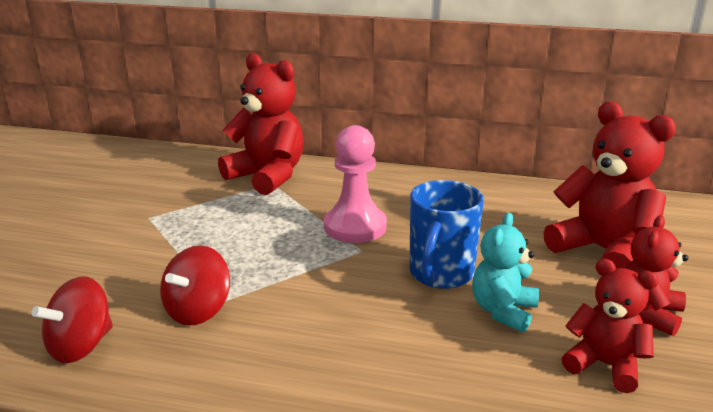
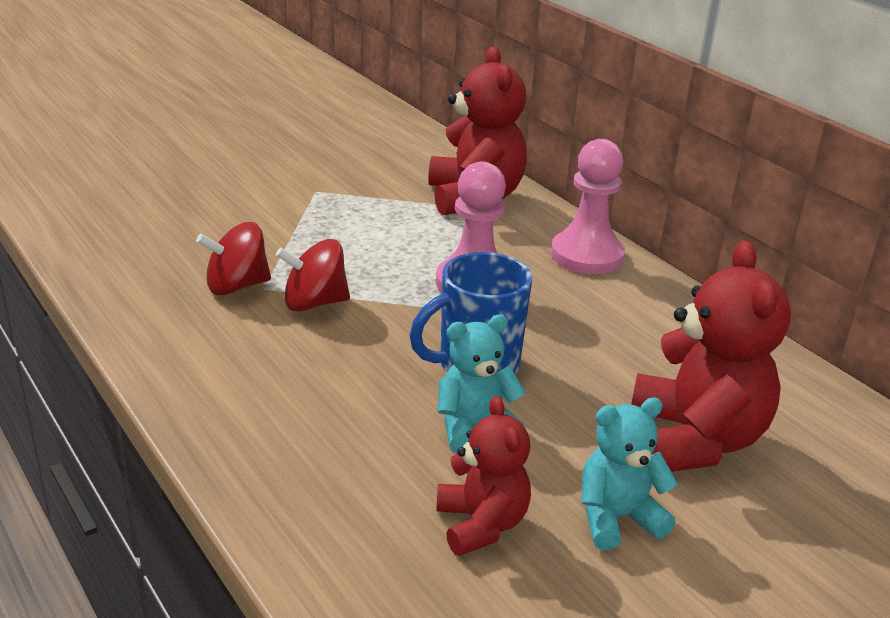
camera: 40 degrees right, 5 degrees up
(81, 346) = (129, 269): red spinning top -> red spinning top (314, 303)
(387, 181) = (587, 255): none -> pink pawn
(647, 314) = (617, 518): red teddy bear -> turquoise teddy bear

